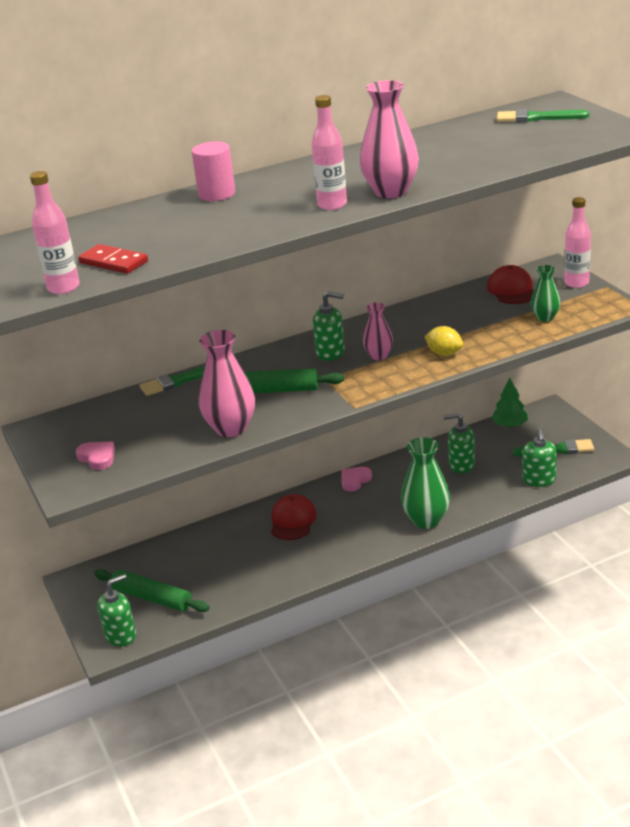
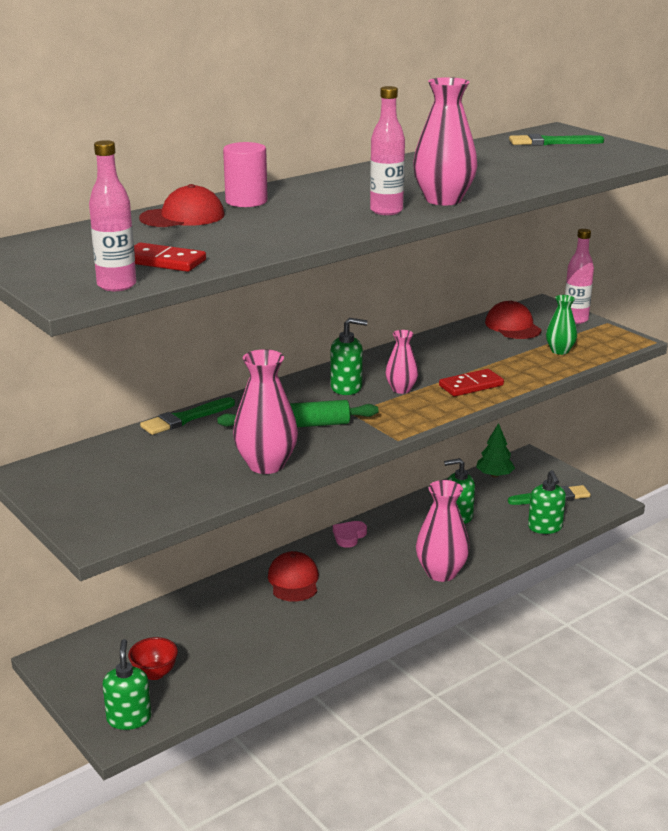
camera: 15 degrees left, 5 degrees down
(97, 458) = (117, 501): pink heart -> none
(121, 635) = (129, 718): green soap dispenser -> green soap dispenser turned 45 degrees counterclockwise
(152, 598) = (154, 673): green rolling pin -> red bowl
(154, 212) = (182, 217): none -> red cap
(426, 520) = (441, 573): green vase -> pink vase
(444, 353) = (471, 386): yellow lemon -> red domino

